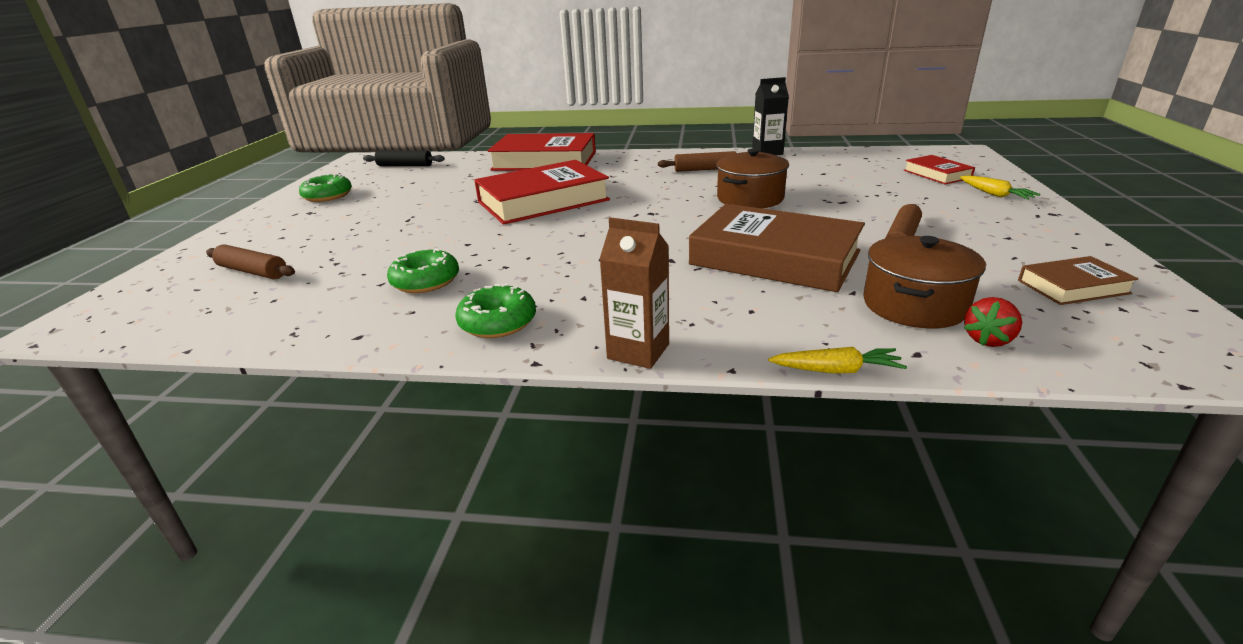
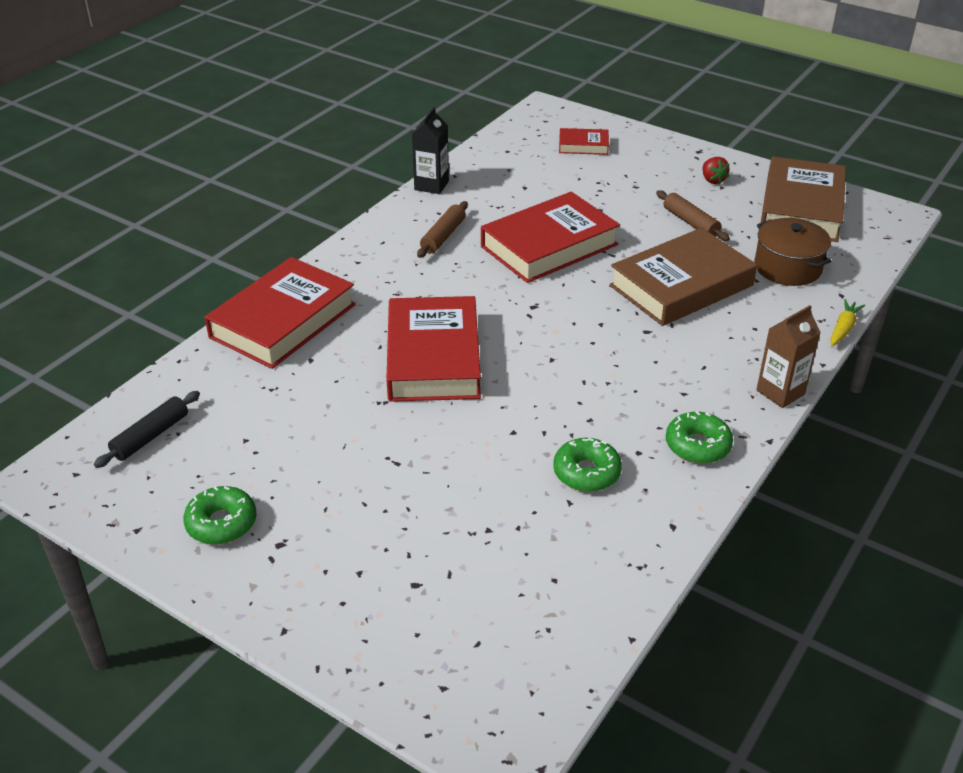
camera: 65 degrees left, 10 degrees up
(252, 271) = (460, 597): brown rolling pin -> none
(750, 198) = (549, 246): brown pot -> red book
(988, 339) = (840, 266): red strawberry -> red strawberry (712, 180)
(994, 194) = (647, 149): yellow carrot -> none
(1073, 287) = (801, 208): brown book -> brown book, size x2.08

